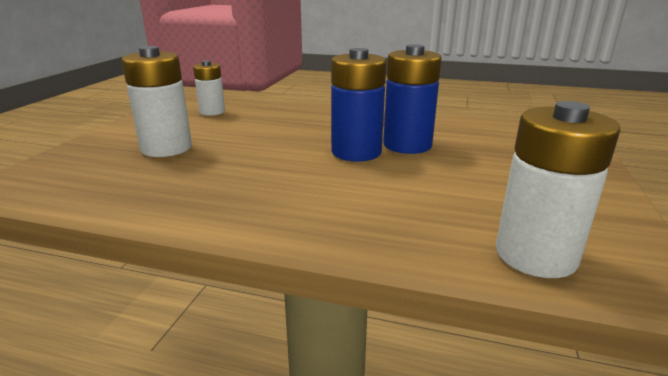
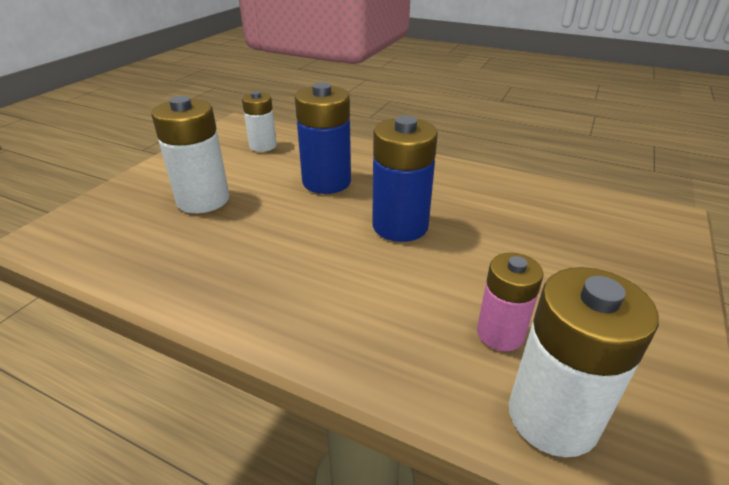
camera: 10 degrees right, 10 degrees up
(407, 145) = (461, 220): blue battery -> blue battery (326, 182)
(469, 209) = (500, 334): none -> pink battery

